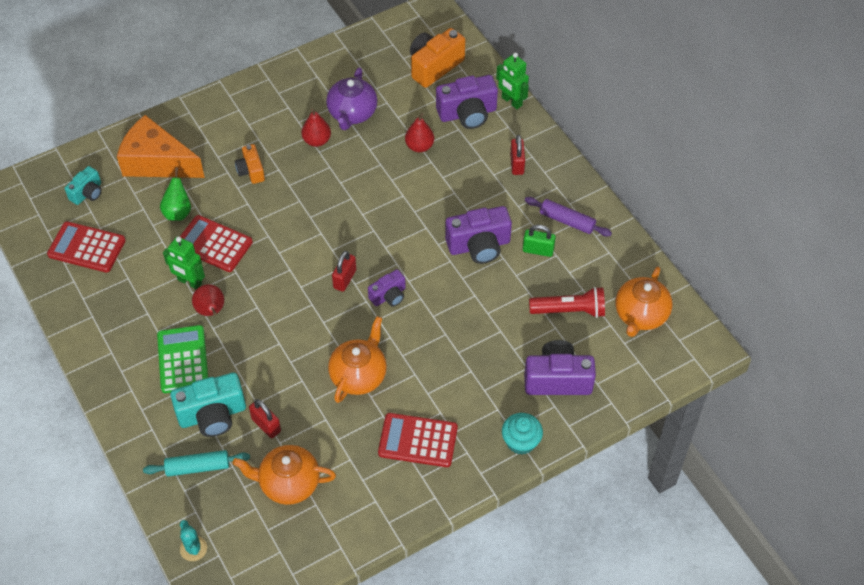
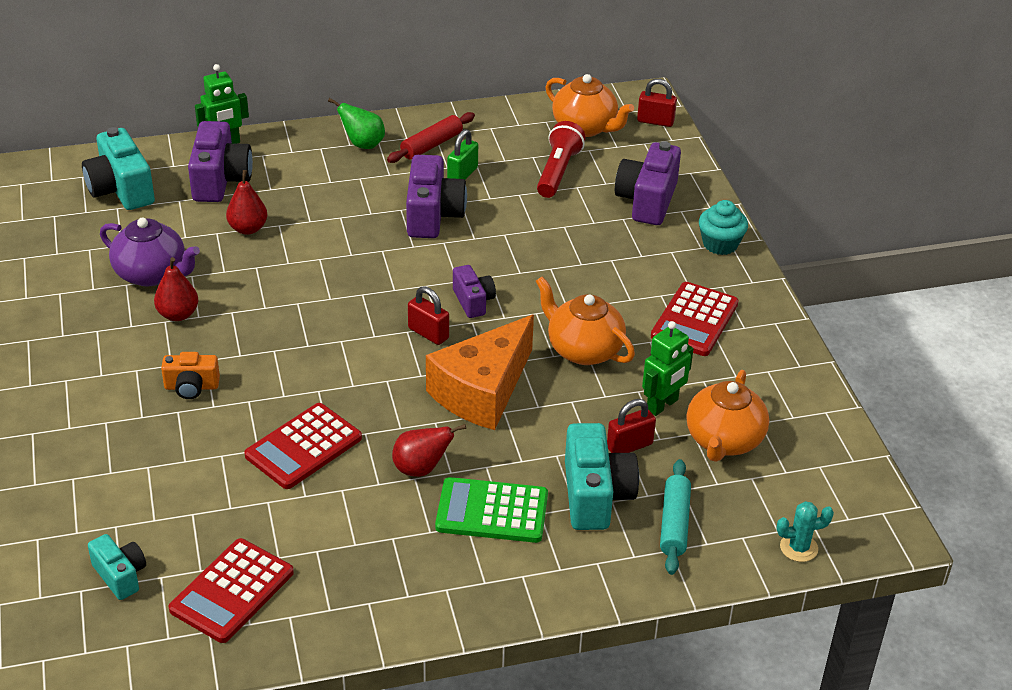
camera: 75 degrees left, 15 degrees down
(157, 162) = (109, 484): orange cheese -> orange cheese (482, 391)
(178, 212) = (222, 475): green pear -> green pear (363, 144)
(189, 282) = (359, 483): green robot -> green robot (662, 405)
(434, 66) = (121, 189): orange camera -> turquoise camera
(517, 164) = (325, 161): red padlock -> red padlock (655, 121)
(567, 221) = (431, 145): purple rolling pin -> red rolling pin

